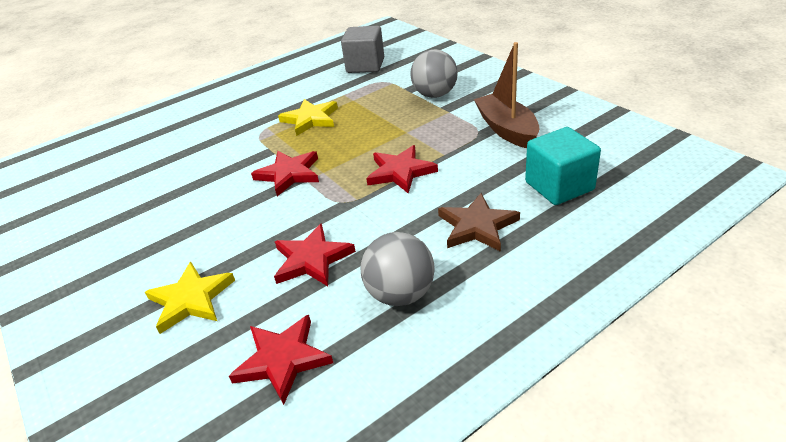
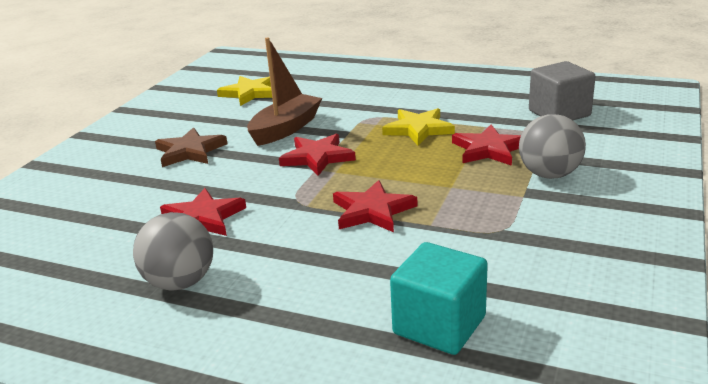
camera: 55 degrees right, 10 degrees down
(191, 299) = (125, 188): yellow star -> yellow star (250, 93)
(282, 359) = (74, 255): red star -> red star (488, 149)
(477, 226) = (314, 291): brown star -> brown star (190, 151)
(507, 129) = (528, 247): brown boat -> brown boat (286, 129)

